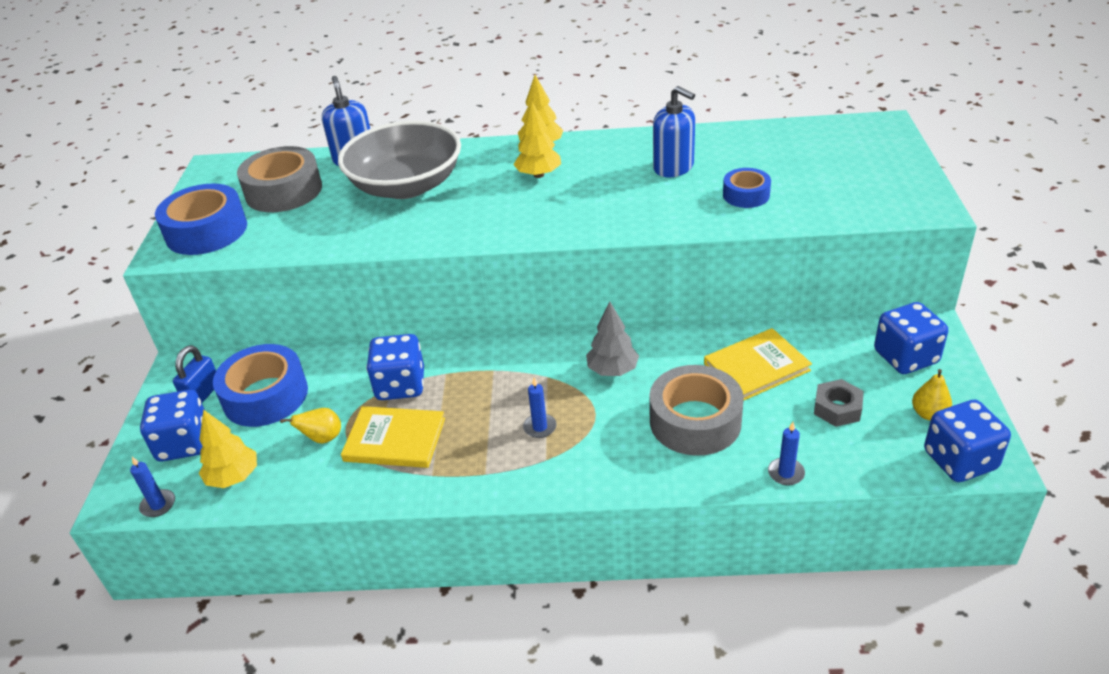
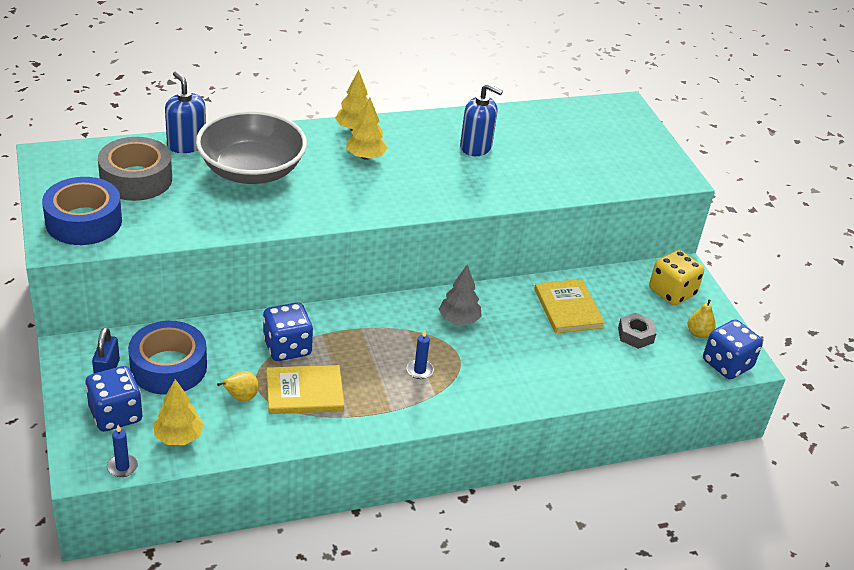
camera: 25 degrees left, 0 degrees up
(695, 421) = (537, 354): grey tape -> none
(746, 195) = (542, 170): blue tape -> none
(756, 367) = (568, 308): yellow book -> yellow book turned 60 degrees counterclockwise
(786, 473) = (614, 386): blue candle -> none
(905, 357) = (672, 292): blue dice -> yellow dice

